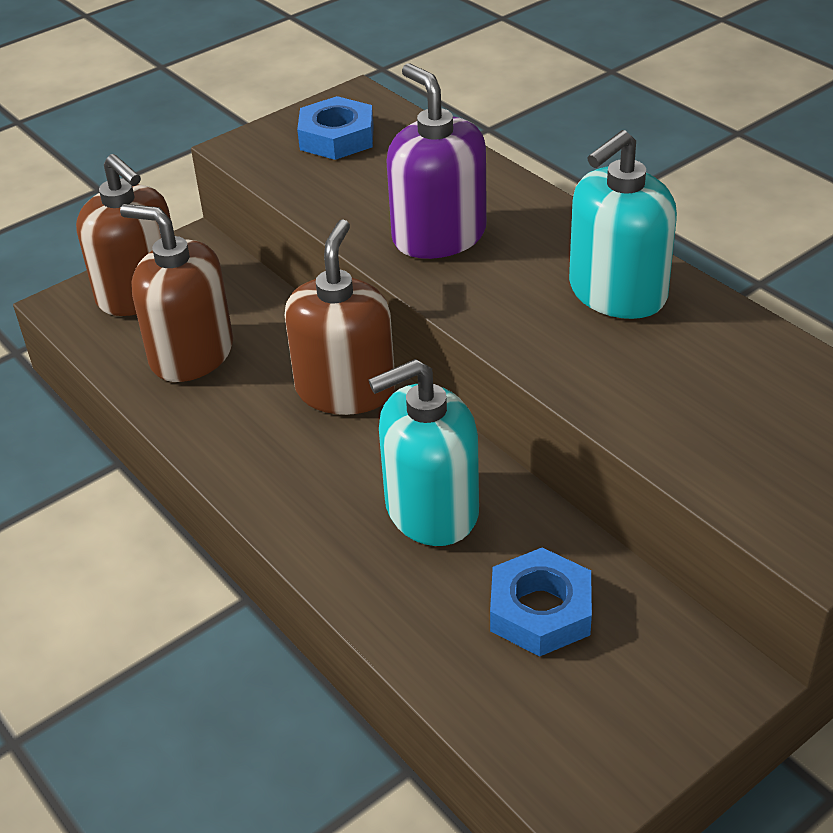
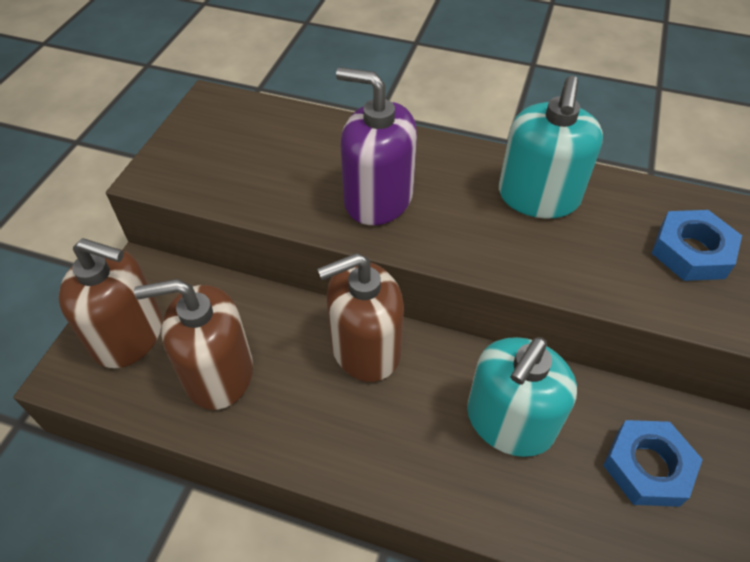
camera: 35 degrees left, 10 degrees up
(337, 137) = (225, 141): blue nut -> blue nut (691, 251)
(345, 389) = (365, 348): brown soap dispenser -> brown soap dispenser turned 90 degrees counterclockwise

